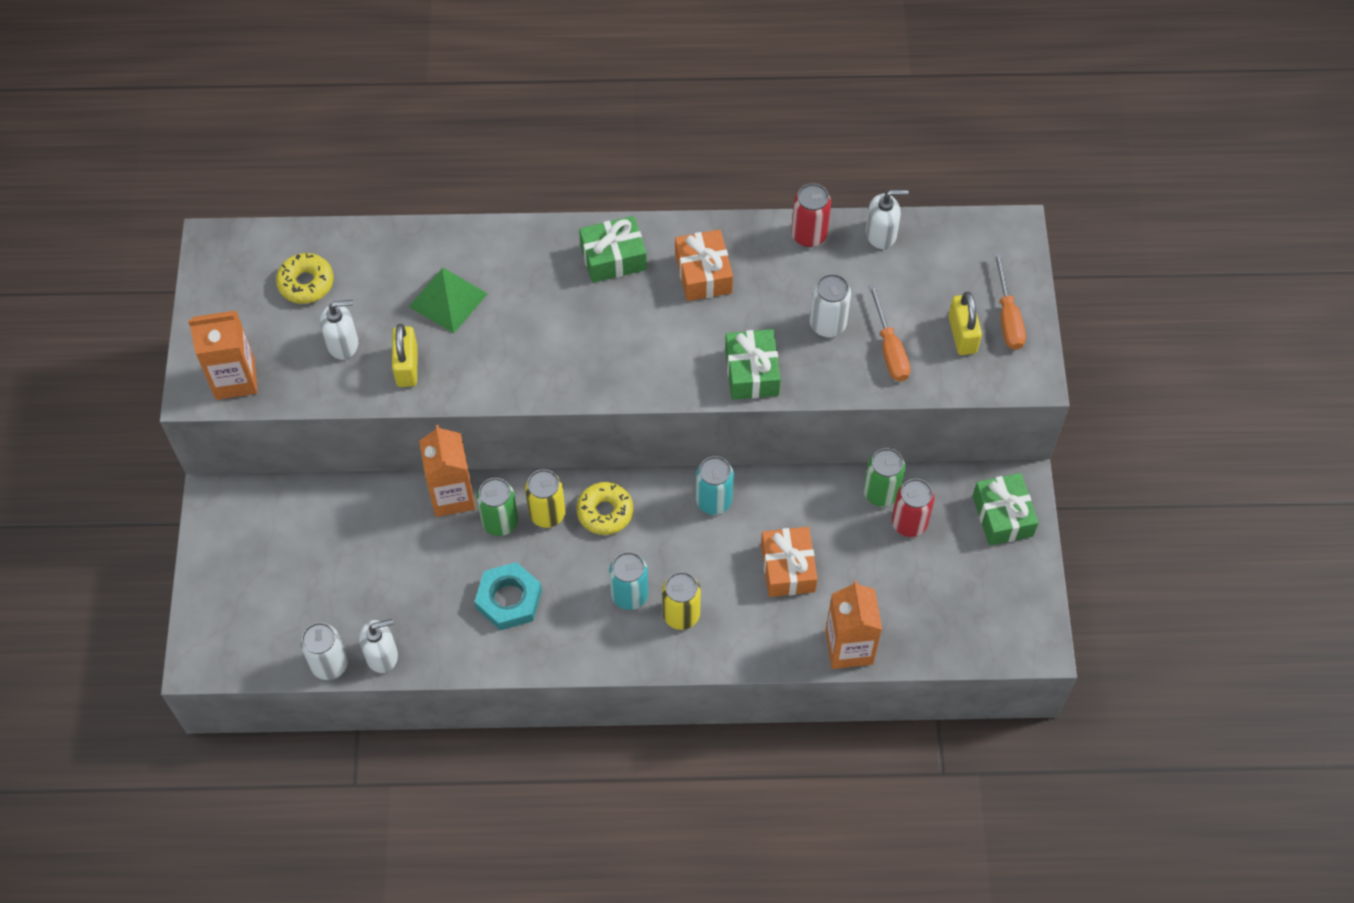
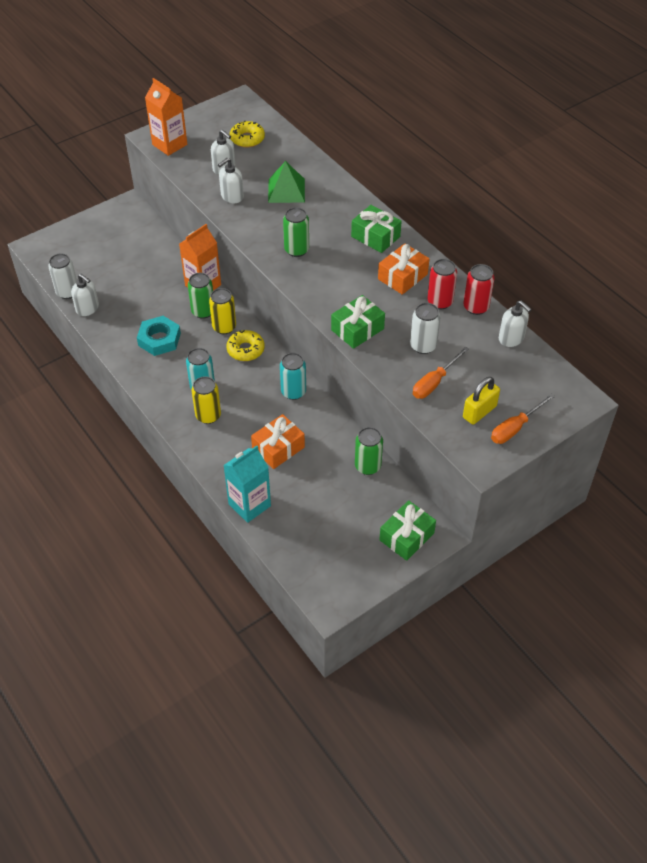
camera: 55 degrees right, 10 degrees down
(407, 366) = (232, 196): yellow padlock -> white soap dispenser
(567, 354) = (296, 250): none -> green can
(849, 647) = (249, 505): orange carton -> turquoise carton
(909, 523) = (359, 491): red can -> red can (440, 302)

